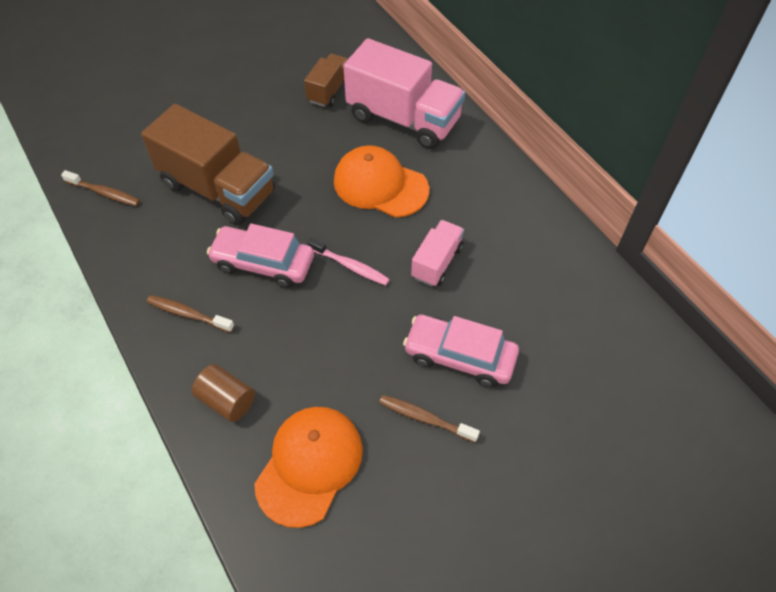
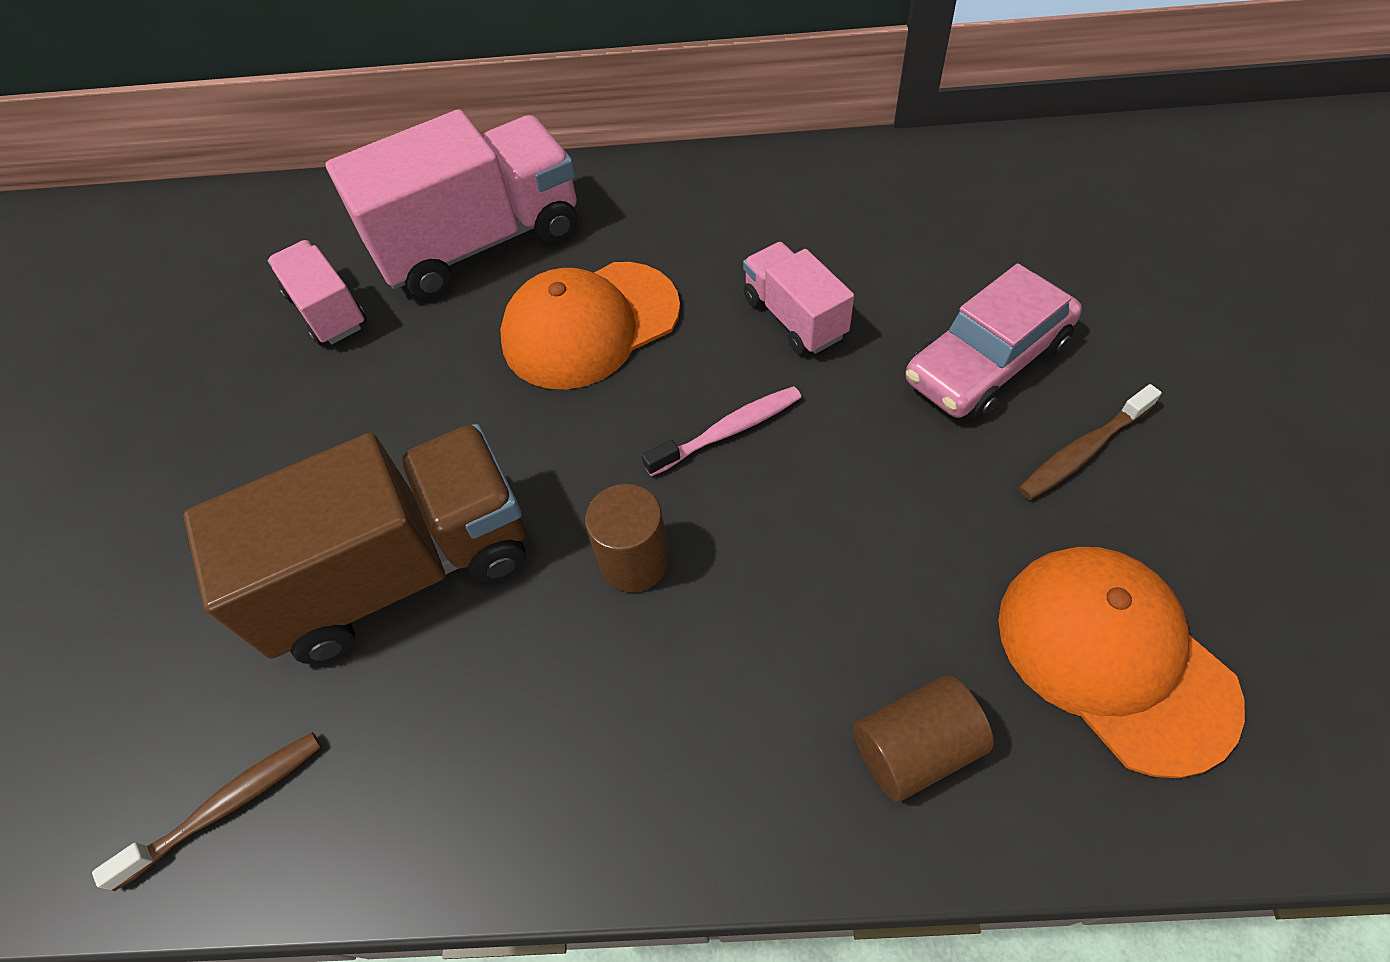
camera: 55 degrees left, 0 degrees up
(188, 314) = (670, 745): brown toothbrush -> none
(263, 263) = (634, 561): pink car -> brown cylinder
(329, 90) = (327, 311): brown truck -> pink truck

